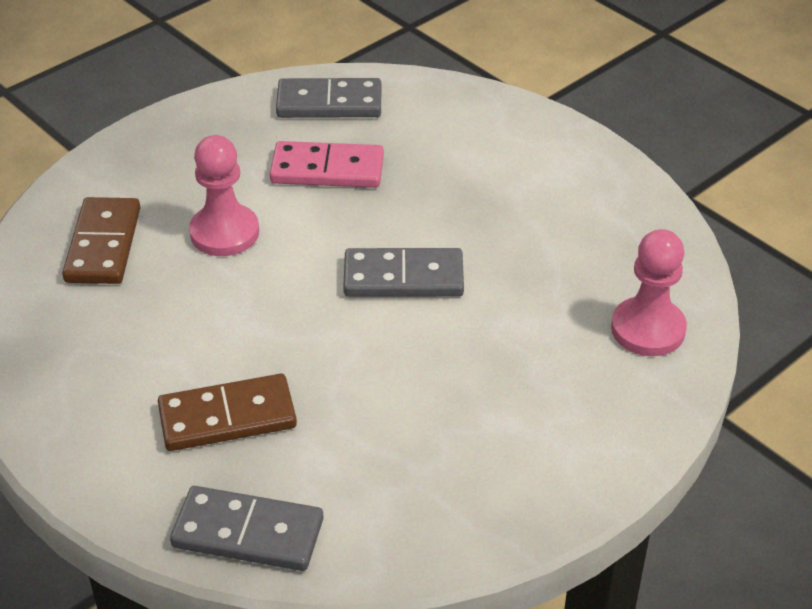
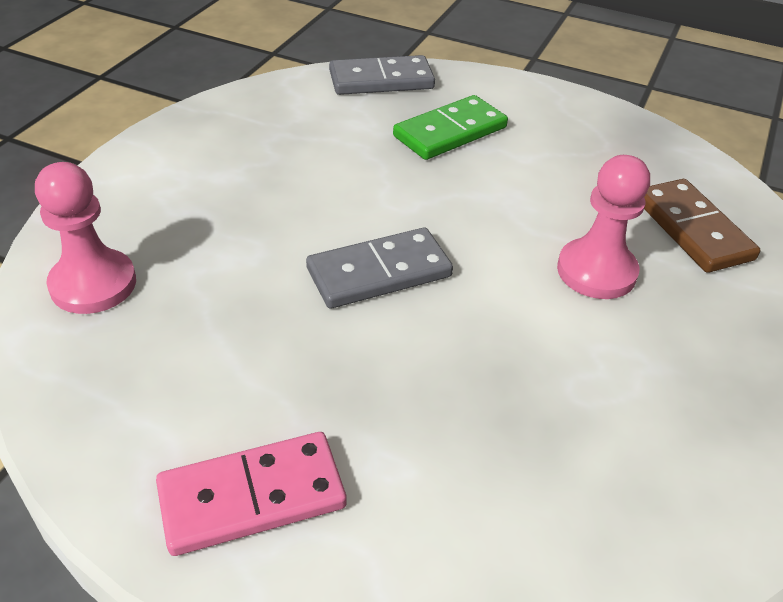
camera: 155 degrees right, 0 degrees up
(227, 417) = (450, 132): brown domino -> green domino
(327, 169) = (559, 386): pink domino -> pink domino (252, 497)
(329, 103) = (654, 511): grey domino -> none

